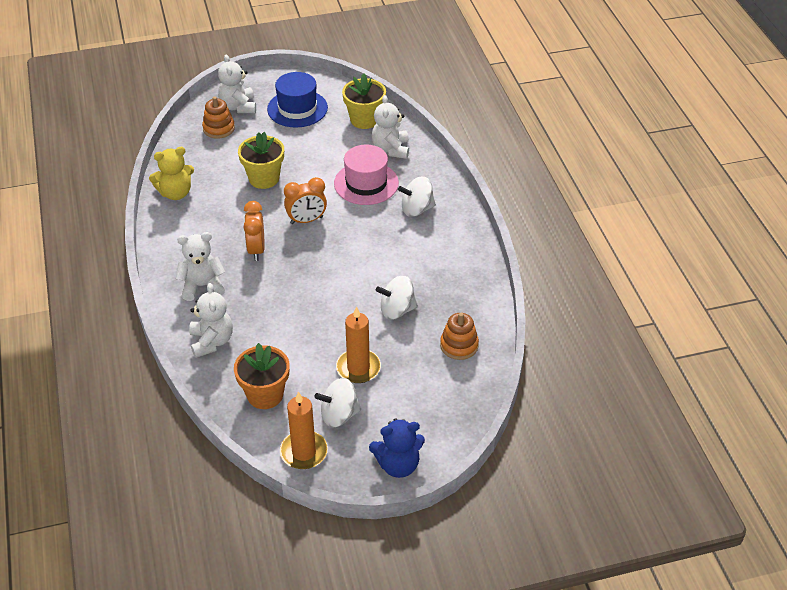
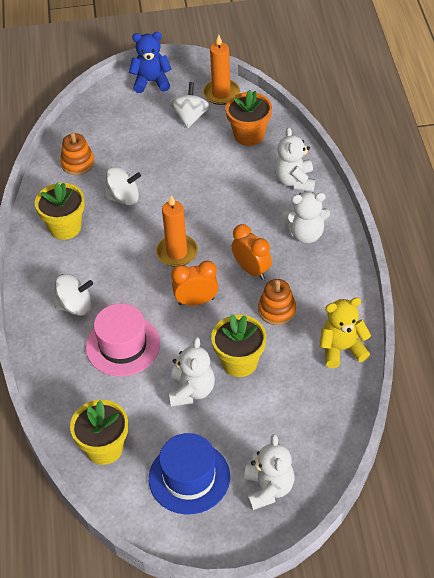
camera: 170 degrees left, 5 degrees up
(219, 128) = (294, 449): orange stacking toy -> orange stacking toy (277, 310)
(256, 250) = (251, 270): orange clock -> orange clock turned 45 degrees counterclockwise
(339, 415) = (190, 117): white spinning top -> white spinning top turned 75 degrees counterclockwise
(358, 368) = (168, 150): orange candle -> orange candle (177, 252)
(391, 149) = (82, 394): white teddy bear -> white teddy bear (191, 391)
(449, 276) = (65, 227): none -> yellow flower pot

